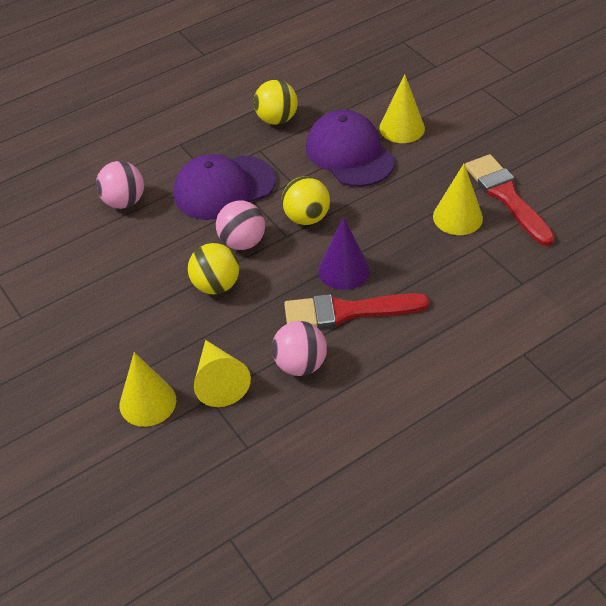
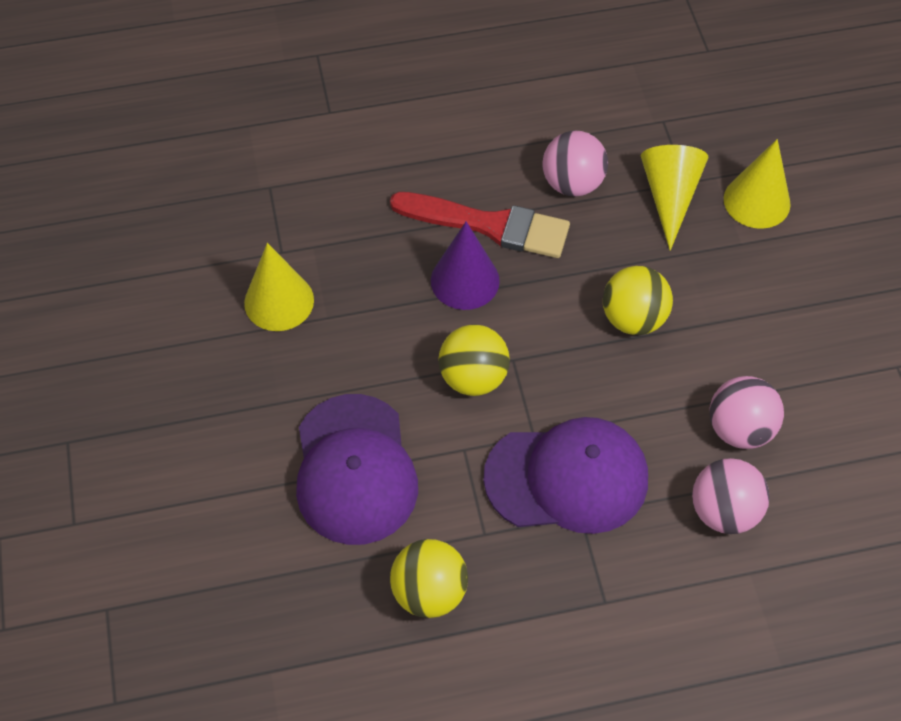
camera: 160 degrees left, 10 degrees up
(242, 242) = (575, 371): pink ball -> pink ball (739, 429)
(402, 128) = (249, 488): yellow cone -> none
(506, 197) = (196, 307): red brush -> none

